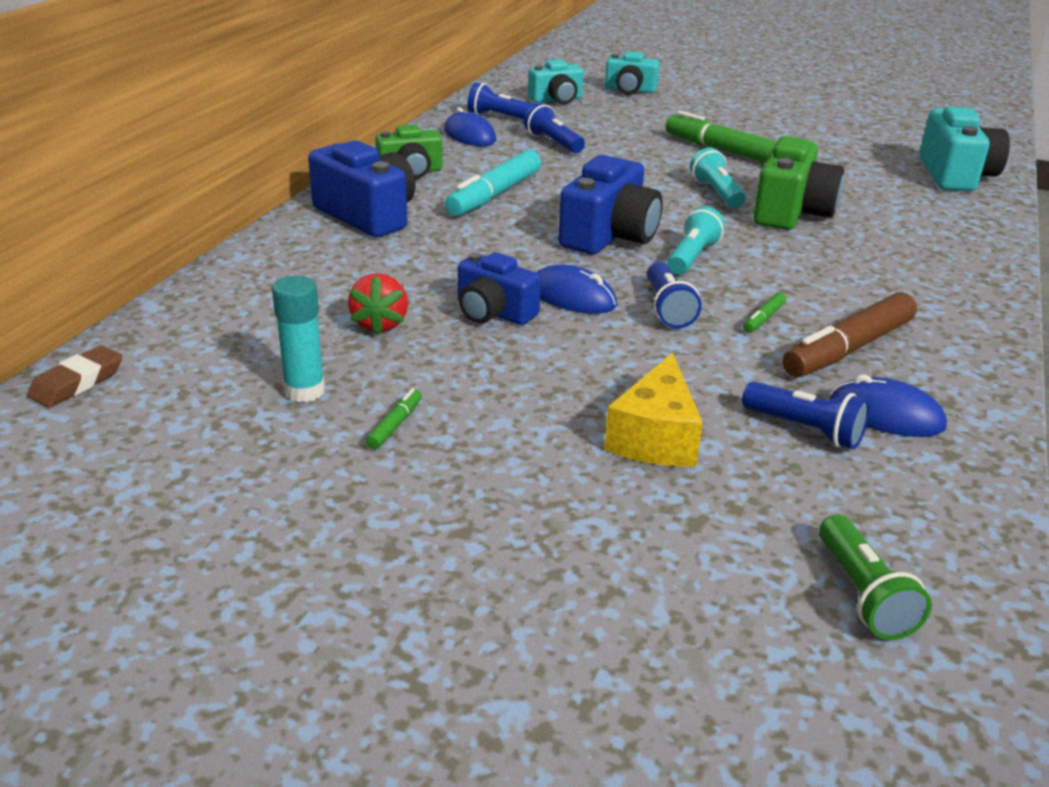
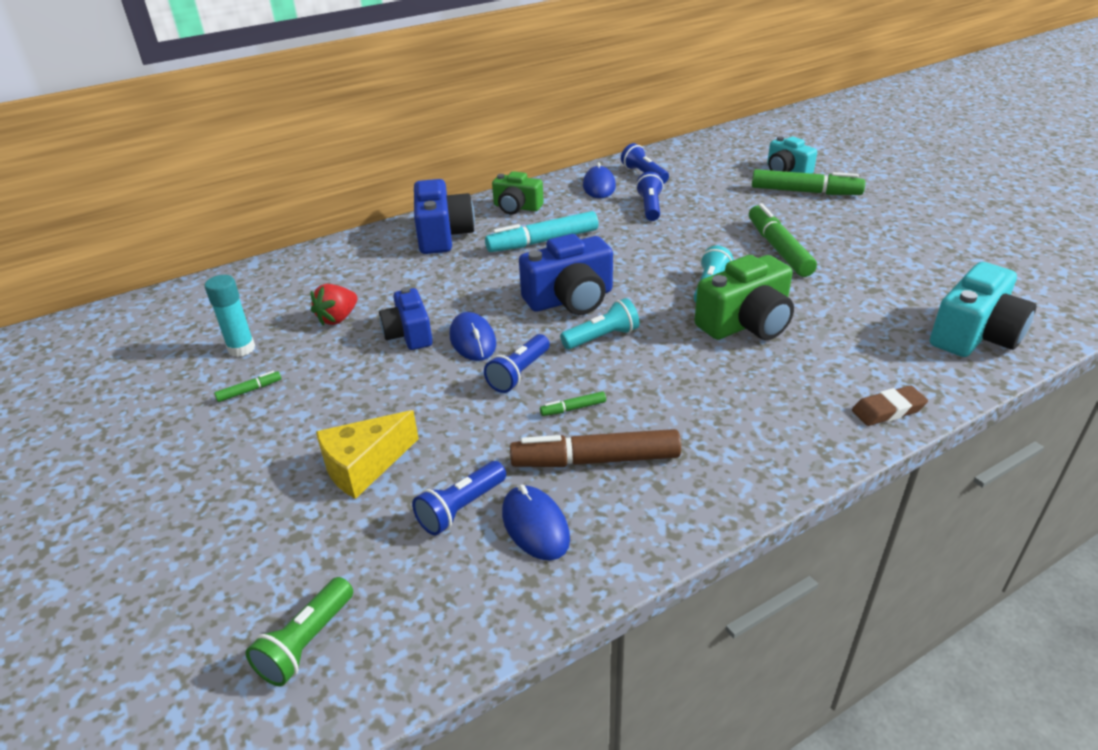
camera: 40 degrees right, 5 degrees up
(77, 383) = (161, 301): brown eraser -> brown eraser (888, 410)
(556, 99) = (711, 168): turquoise camera -> none
(672, 103) = (805, 192): none -> green marker
(805, 430) = (461, 508): blue flashlight -> blue flashlight turned 60 degrees clockwise

